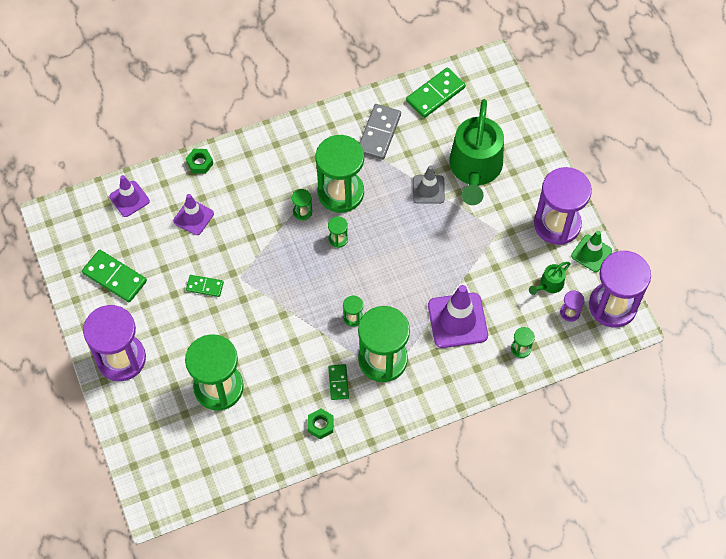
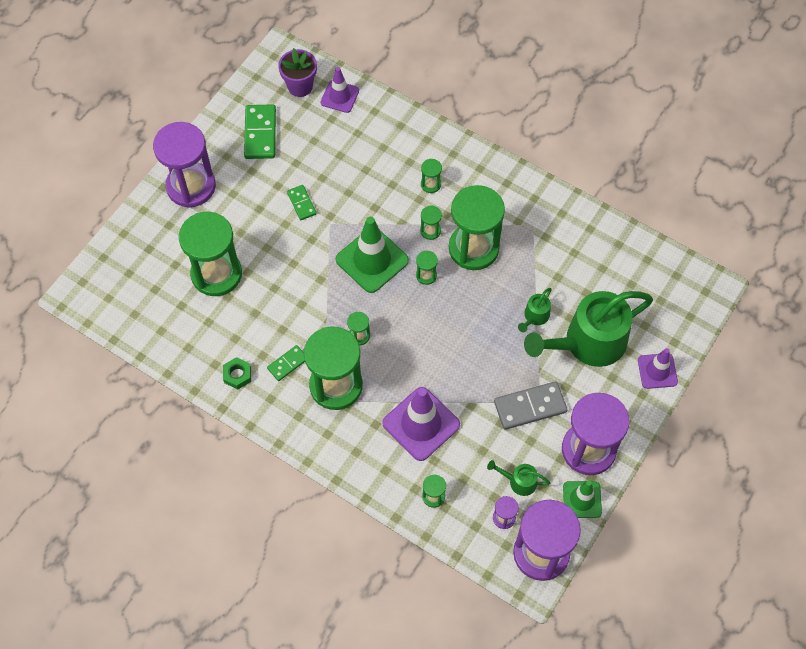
camera: 55 degrees right, 0 degrees up
(95, 221) = (300, 86): none -> purple flower pot
(193, 217) = (359, 153): purple traffic cone -> purple traffic cone (657, 371)
(200, 163) = (414, 124): green nut -> none
(262, 186) = (430, 184): none -> green hourglass
(295, 268) = (372, 260): none -> green traffic cone
(379, 133) = (558, 241): grey domino -> grey domino (530, 406)
(428, 189) = (535, 317): grey traffic cone -> green watering can
(435, 94) = (638, 261): green domino -> none

